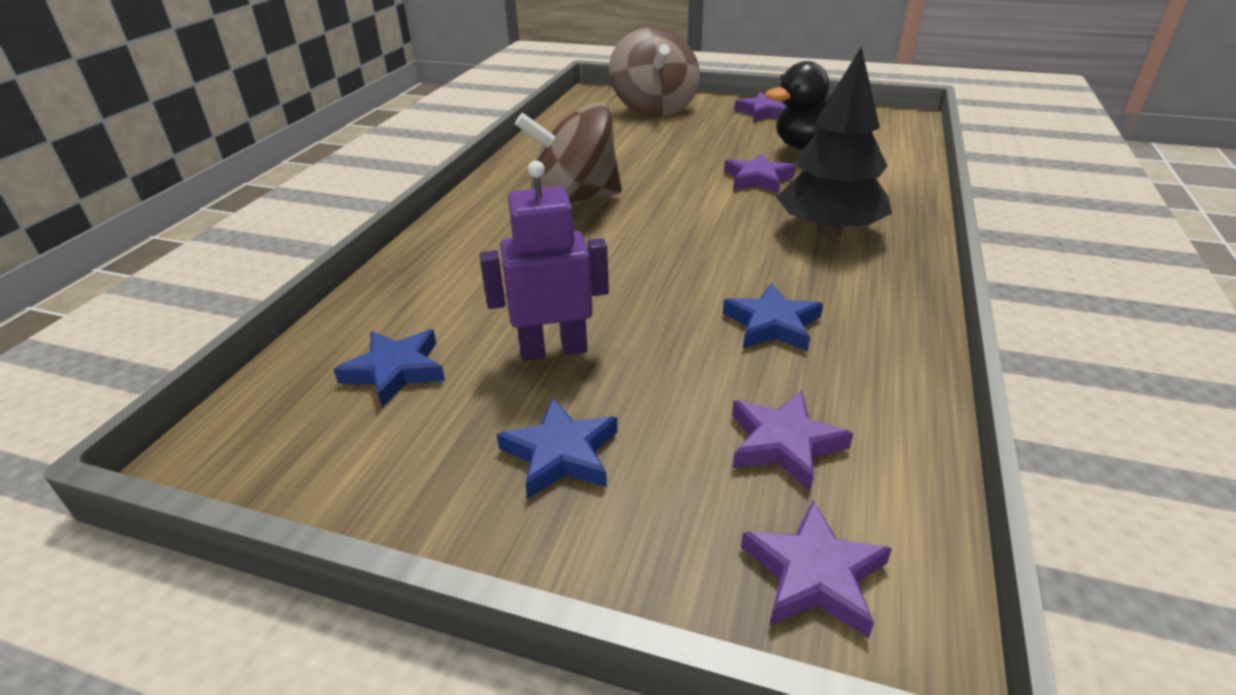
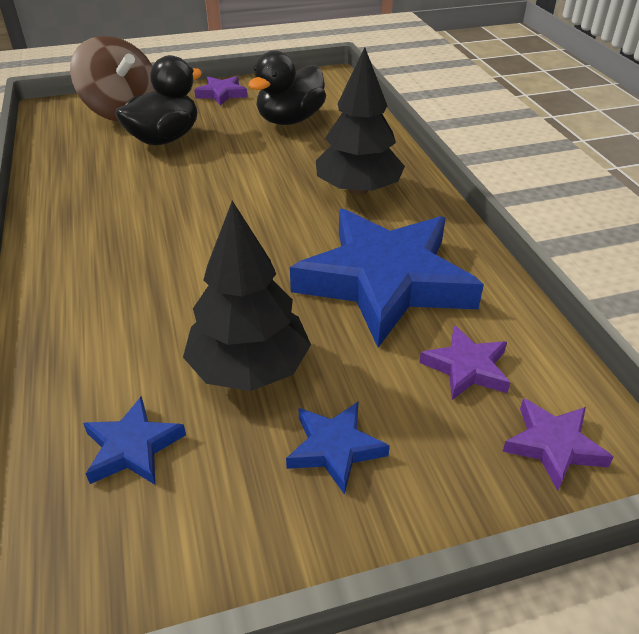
camera: 35 degrees left, 5 degrees up
(553, 350) = (249, 368): purple robot -> black tree
(573, 199) = (134, 225): brown spinning top -> none
(670, 137) = (164, 139): none -> black duck
(758, 179) = (270, 160): purple star -> none
(772, 324) = (385, 281): blue star -> blue star, size x2.33

